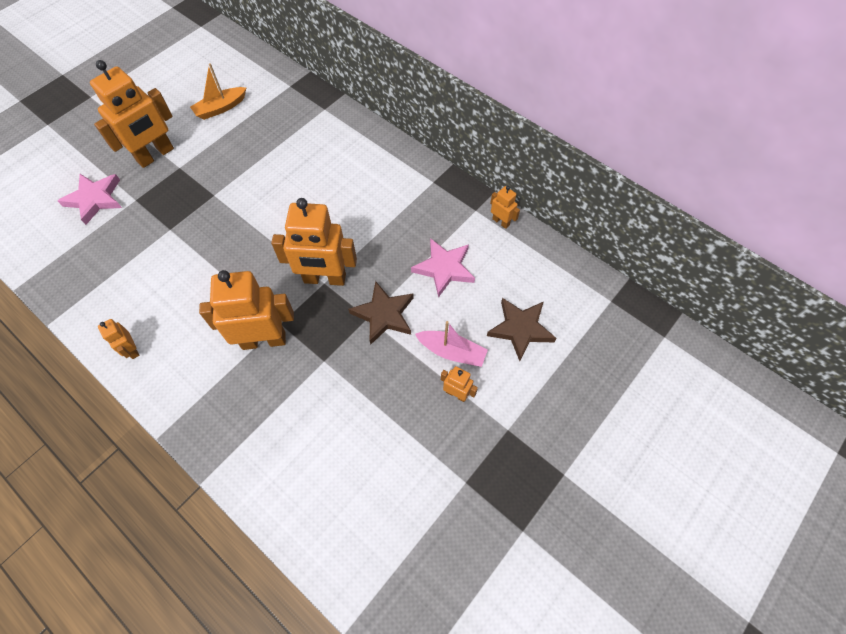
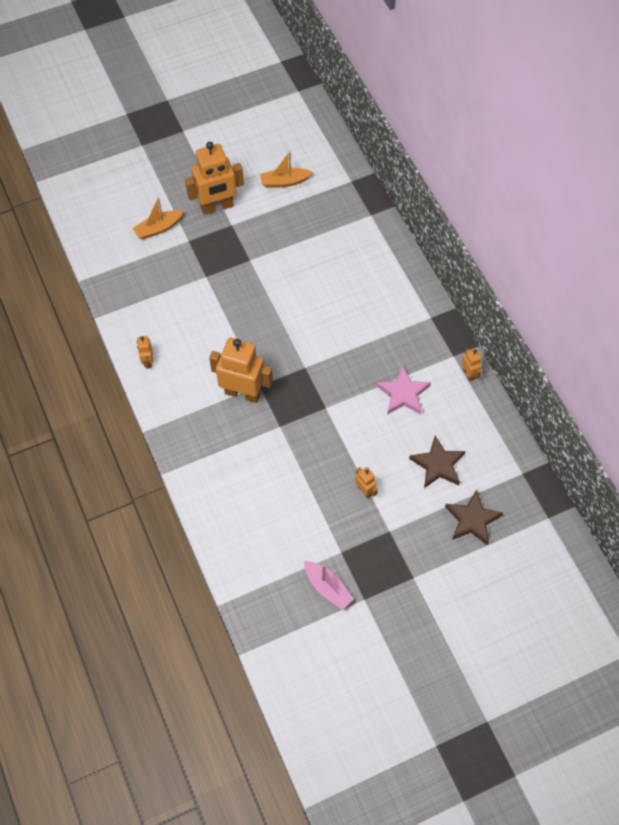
camera: 25 degrees right, 0 degrees up
(95, 199) = (158, 228): pink star -> orange boat
(324, 279) = (307, 364): orange robot -> none
(384, 315) = (339, 410): brown star -> brown star (472, 520)
(452, 352) = (376, 459): pink boat -> pink boat (327, 588)

